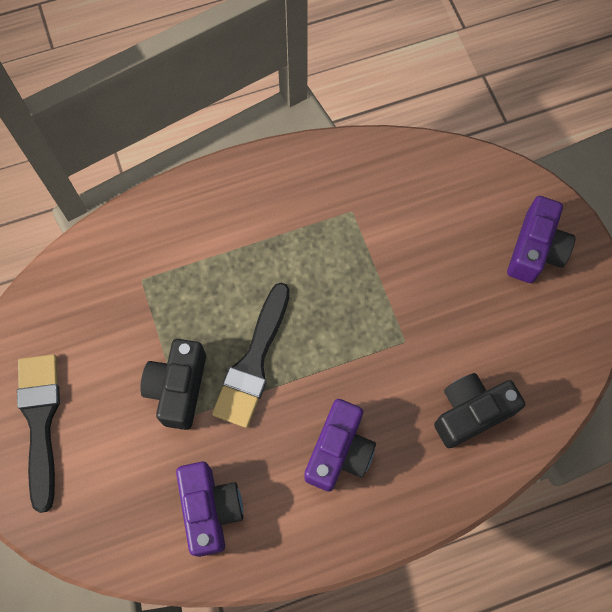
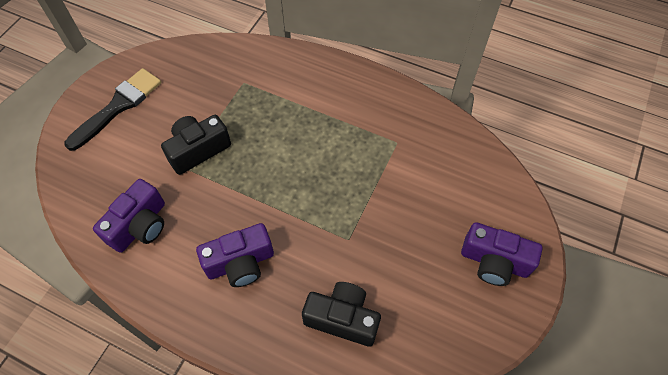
camera: 45 degrees right, 10 degrees down
(253, 362) = (251, 172): black brush -> none
(535, 250) = (494, 262): purple camera -> purple camera turned 45 degrees clockwise

